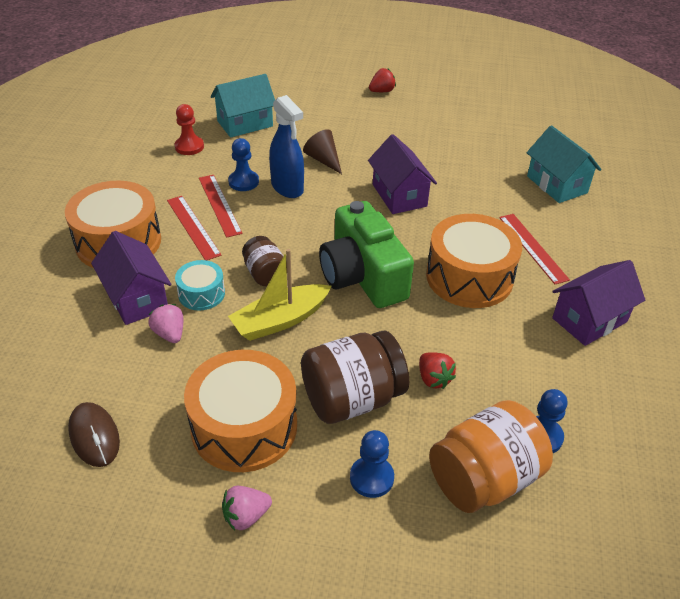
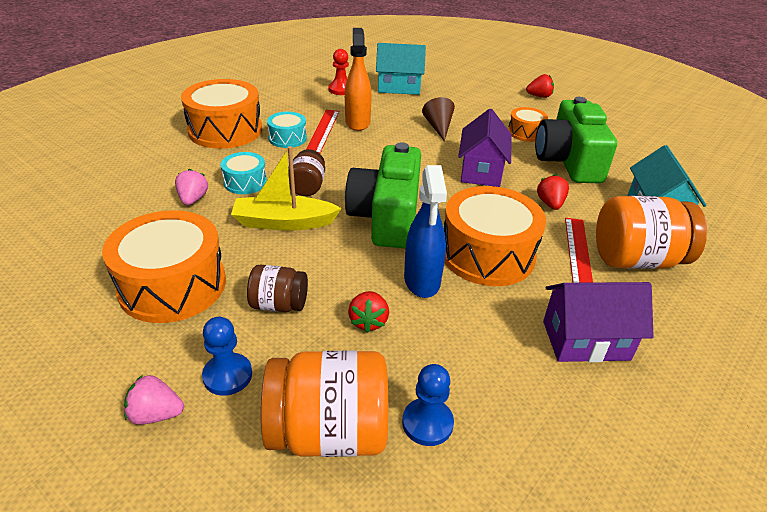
camera: 30 degrees right, 5 degrees down
(94, 436) = (67, 243): brown mouse -> none
(136, 298) = (197, 168): purple house -> none
(193, 227) = (287, 138): red ruler -> turquoise drum
(243, 182) = (357, 122): blue pawn -> orange spray bottle
(246, 516) = (98, 352): pink strawberry -> pink strawberry (156, 414)
(287, 188) = (388, 136): blue spray bottle -> blue spray bottle (422, 281)
(352, 399) = (279, 304): brown jar -> brown jar, size x0.56
(402, 138) = (525, 132): none -> orange drum
(459, 157) = (568, 161): none -> green camera
(478, 208) = (550, 204): none -> red strawberry
(574, 235) = (636, 260): none -> orange jar

